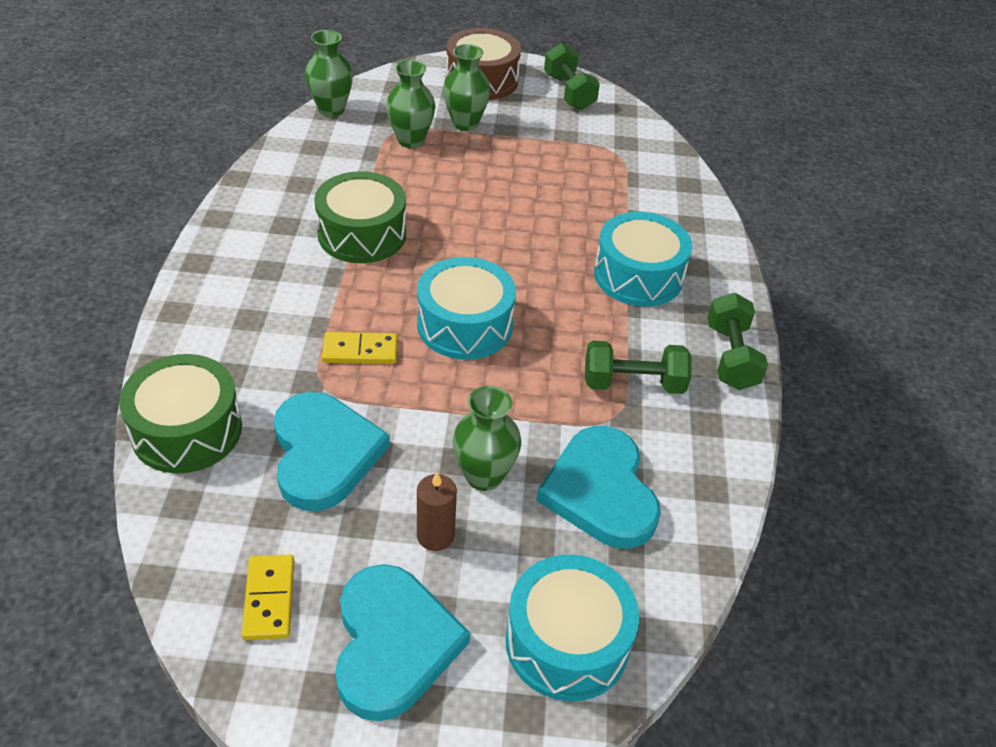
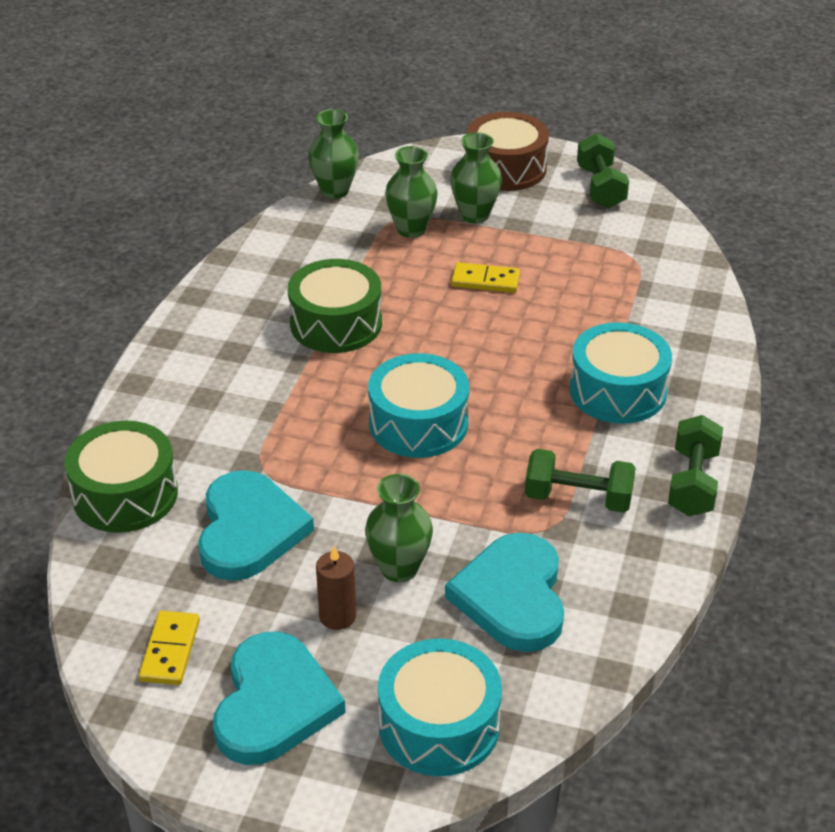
camera: 15 degrees right, 5 degrees down
(360, 351) = (306, 438): yellow domino -> yellow domino (485, 280)

